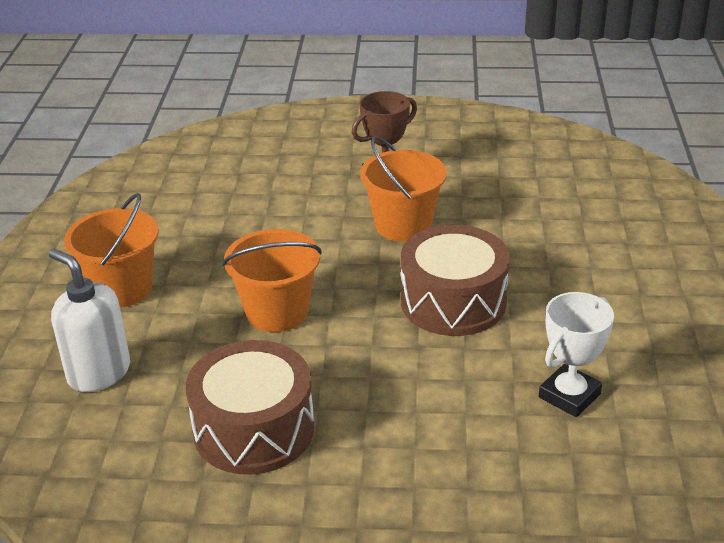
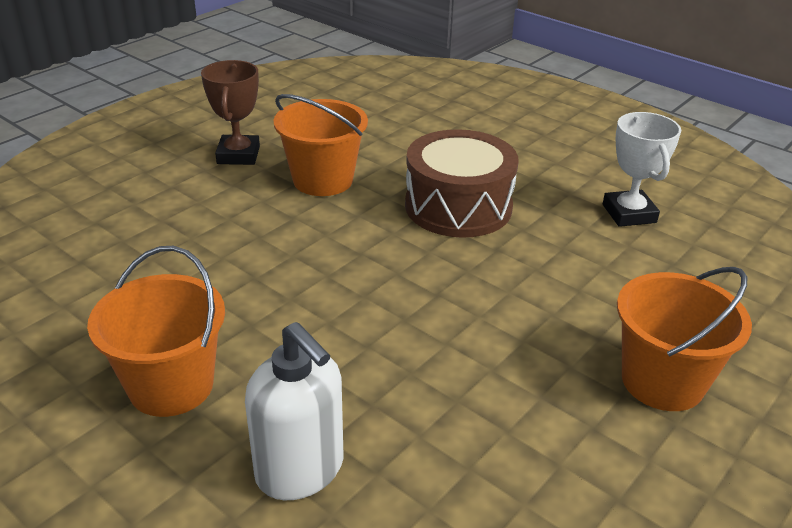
camera: 55 degrees left, 0 degrees up
(99, 373) = (300, 470): white soap dispenser -> white soap dispenser turned 120 degrees counterclockwise
(254, 429) = (515, 392): brown drum -> none
(277, 312) = (354, 300): orange bucket -> orange bucket (662, 381)

